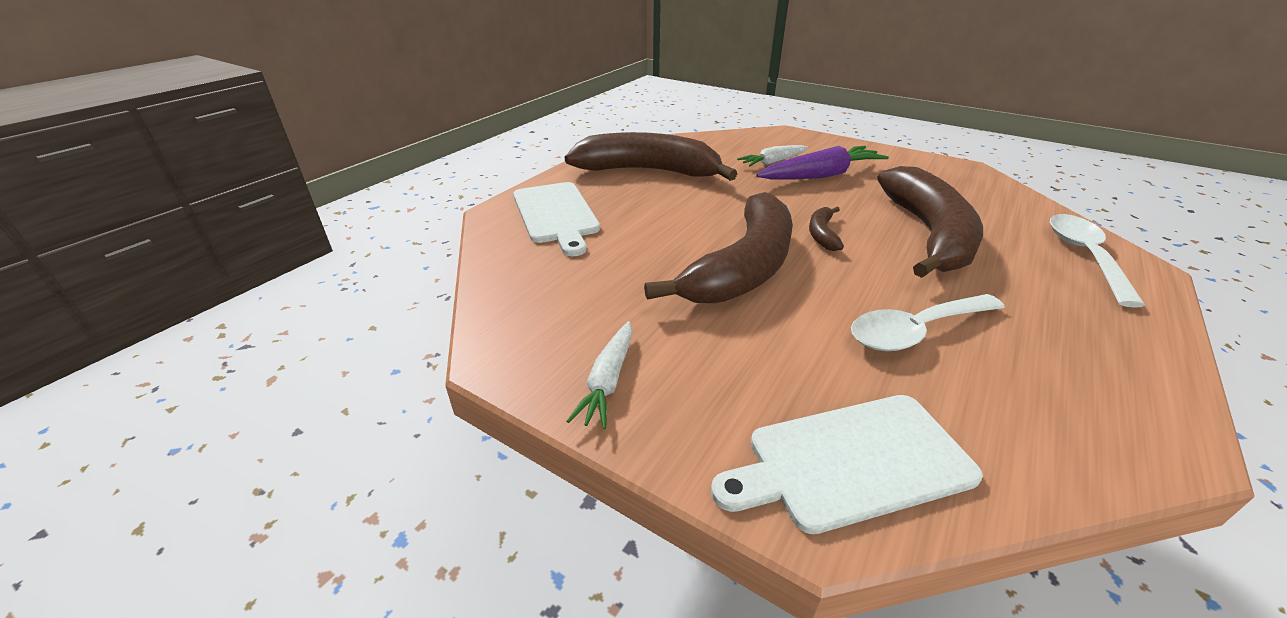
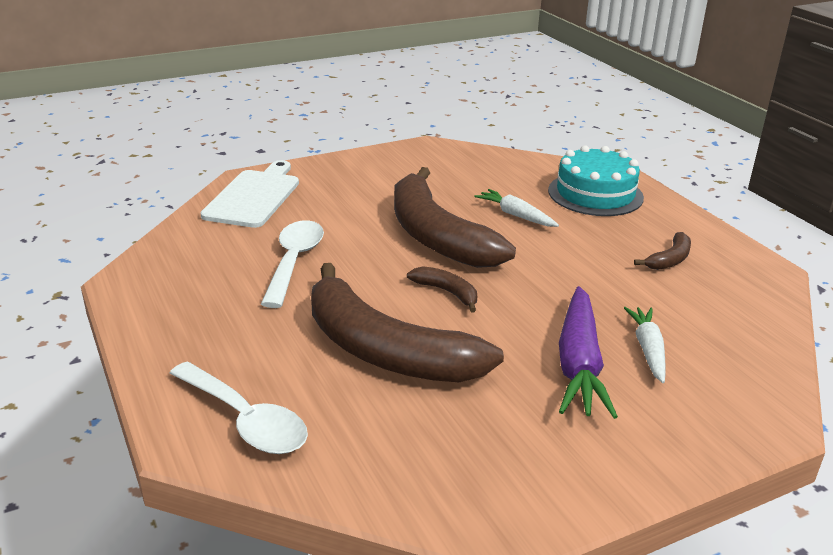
camera: 120 degrees right, 5 degrees down
(556, 214) = (595, 194): white cutting board -> turquoise cake
(608, 381) = (378, 164): white carrot -> white carrot (516, 215)
(648, 171) = (670, 259): brown banana -> brown banana, size x0.41

